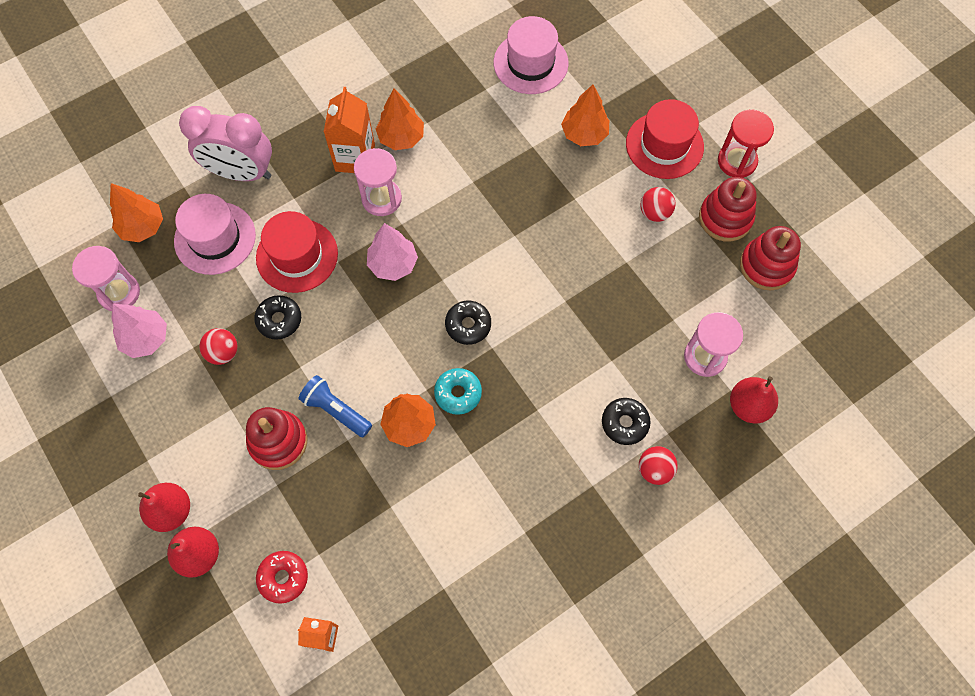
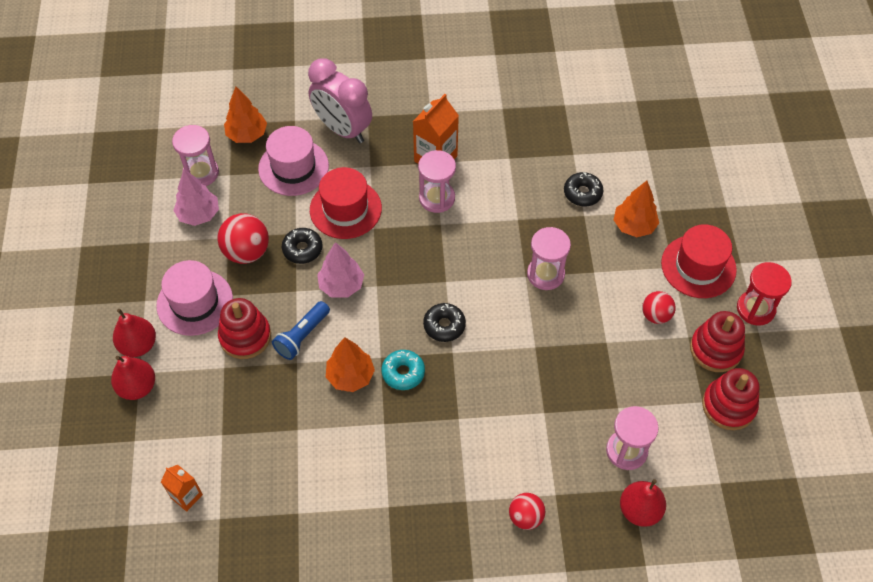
camera: 30 degrees right, 10 degrees down
(223, 352) = (247, 252): red ball -> red ball, size x1.58
(283, 578) = (185, 437): red donut -> none
(336, 410) = (302, 336): blue flashlight -> blue flashlight turned 120 degrees counterclockwise
(393, 264) = (414, 250): pink tree -> pink tree (341, 285)
(401, 138) = (481, 160): orange tree -> none
(530, 63) = (623, 151): pink hat -> pink hat (195, 302)
(532, 224) = (545, 274): none -> pink hourglass
(624, 423) = (524, 467): black donut -> black donut (582, 193)

